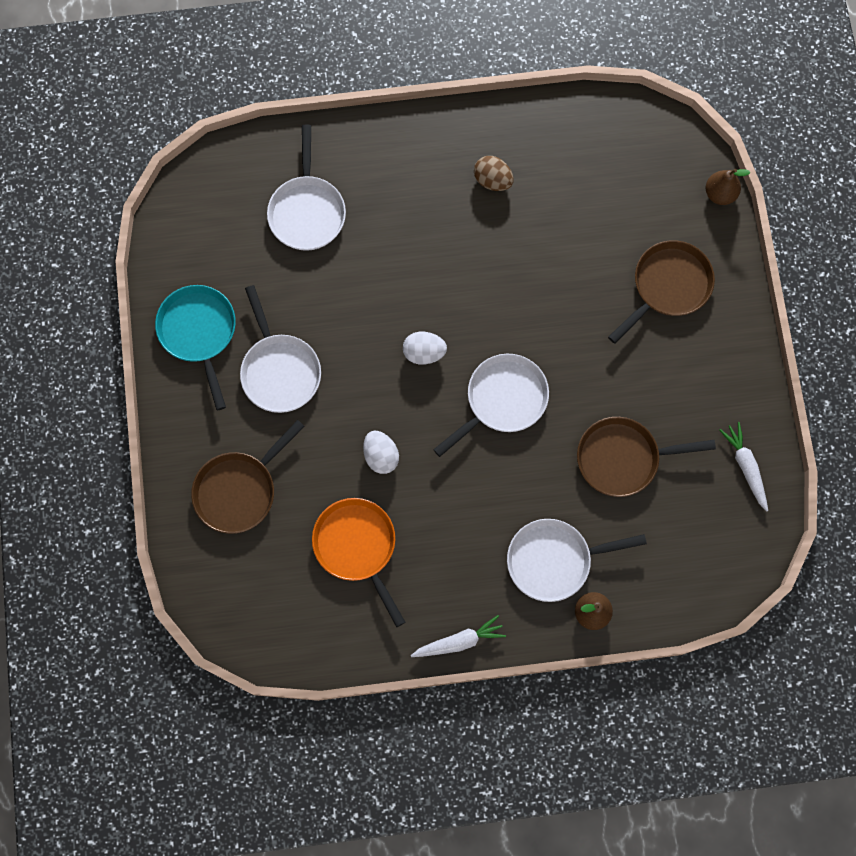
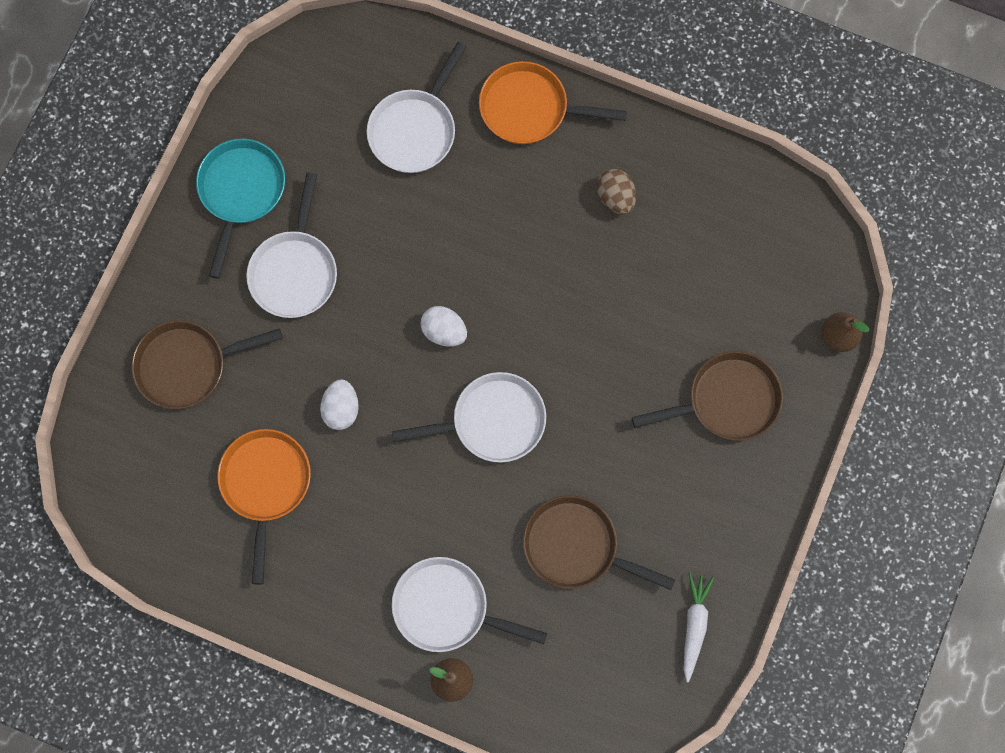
camera: 30 degrees right, 0 degrees up
(386, 148) = (529, 108): none -> orange pan
(459, 641) = (307, 633): white carrot -> none

